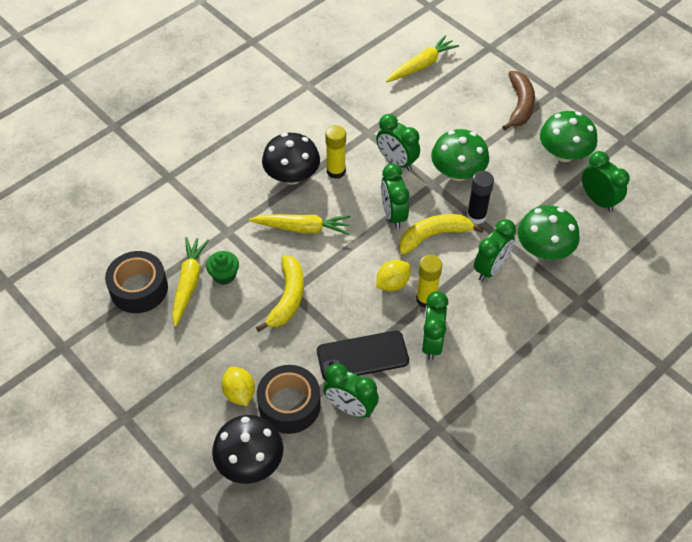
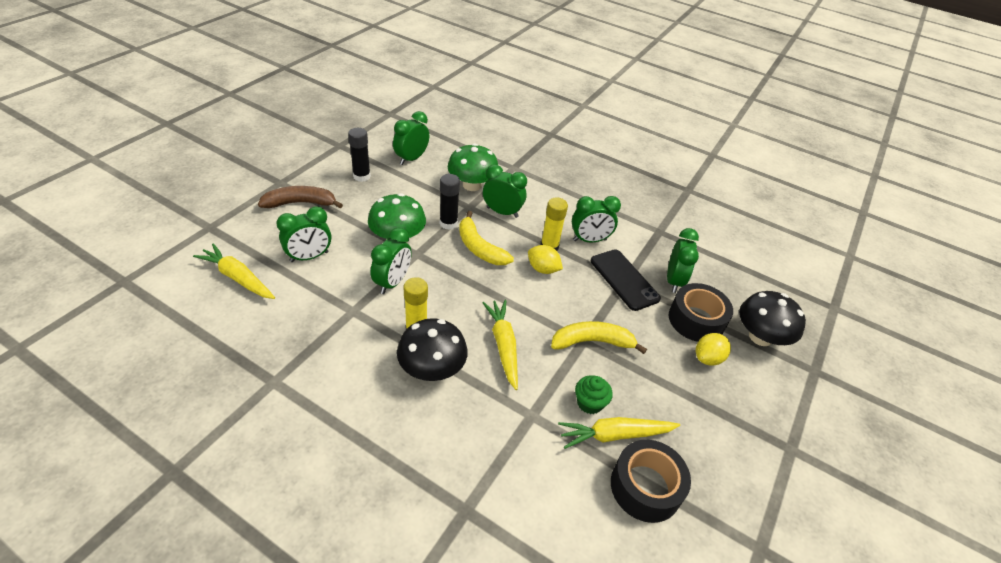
camera: 110 degrees left, 10 degrees down
(393, 215) = (463, 277): green clock -> green clock (309, 257)
(563, 153) = (361, 176): green mushroom -> black glue stick

